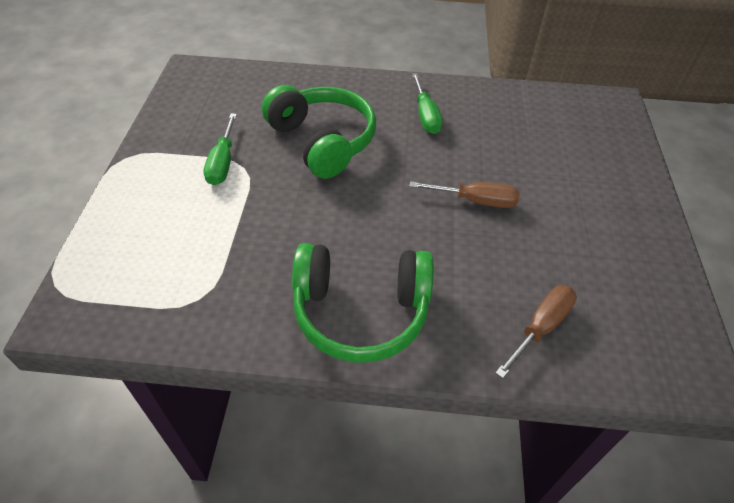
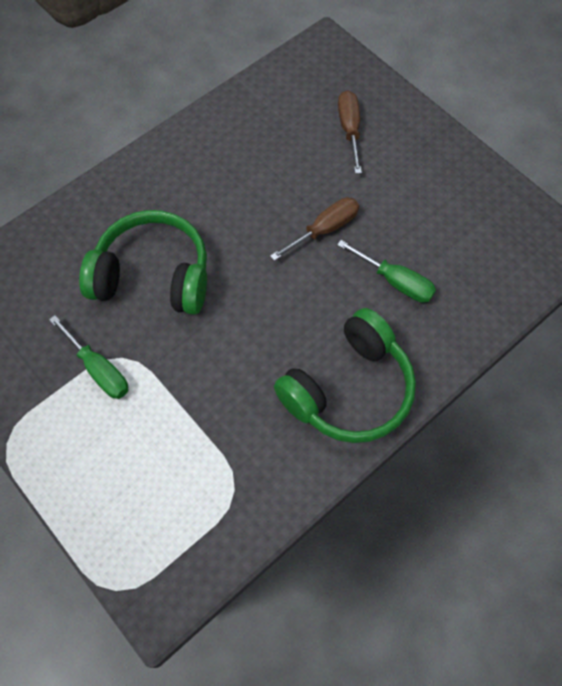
camera: 45 degrees left, 15 degrees up
(425, 115) = (203, 178): green screwdriver -> green screwdriver (395, 281)
(540, 328) = (460, 294): brown screwdriver -> brown screwdriver (349, 130)

